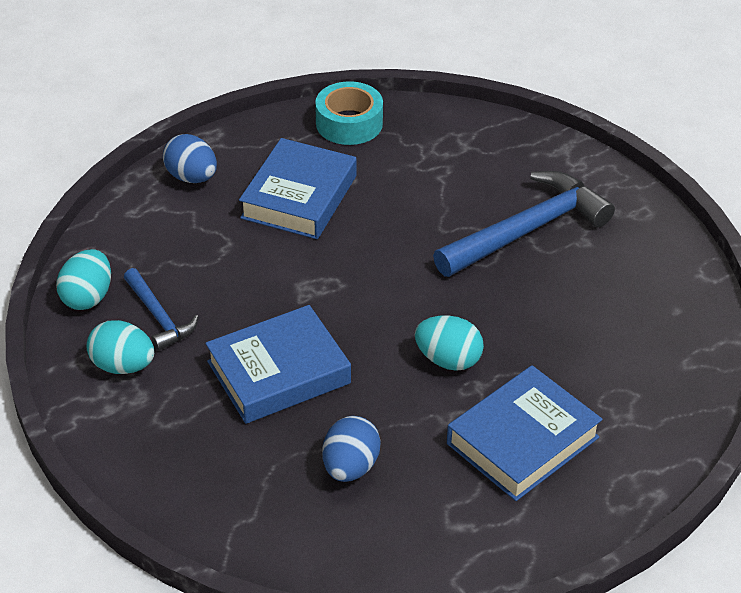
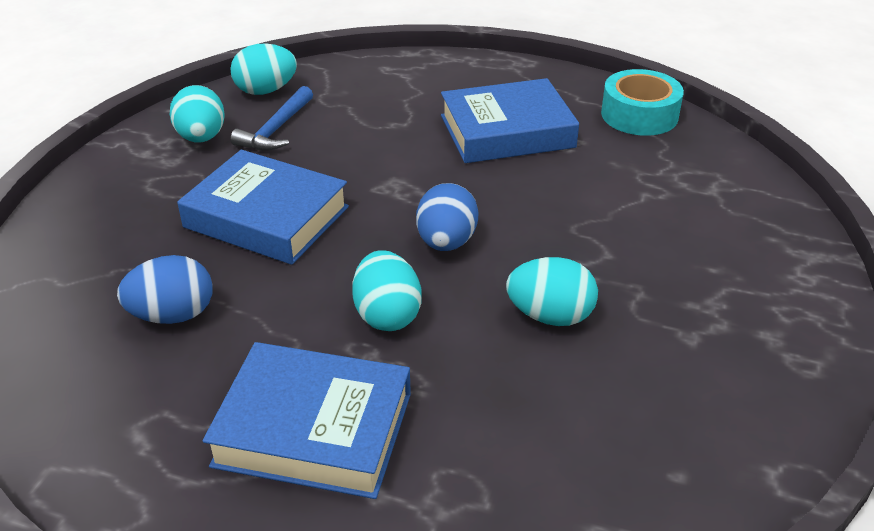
camera: 55 degrees right, 5 degrees down
(192, 177) = (460, 74): blue egg -> blue egg (446, 242)
(516, 288) = (550, 316): none -> turquoise egg
(527, 230) = (648, 285): blue hammer -> none

